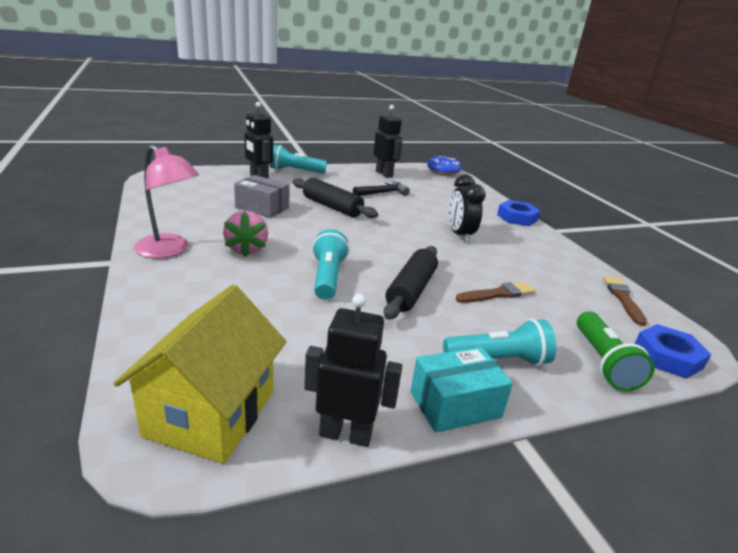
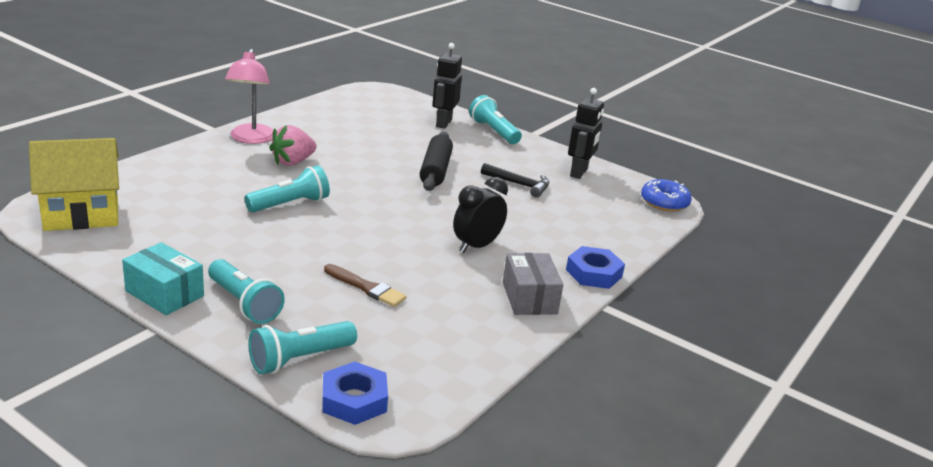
camera: 55 degrees right, 0 degrees up
(262, 208) = (379, 144): grey box -> grey box (529, 298)
(345, 434) = (97, 260): black robot -> none
(411, 290) = (315, 244): black rolling pin -> none
(603, 362) = (300, 359): green flashlight -> turquoise flashlight
(623, 298) = (460, 366): brown brush -> none

